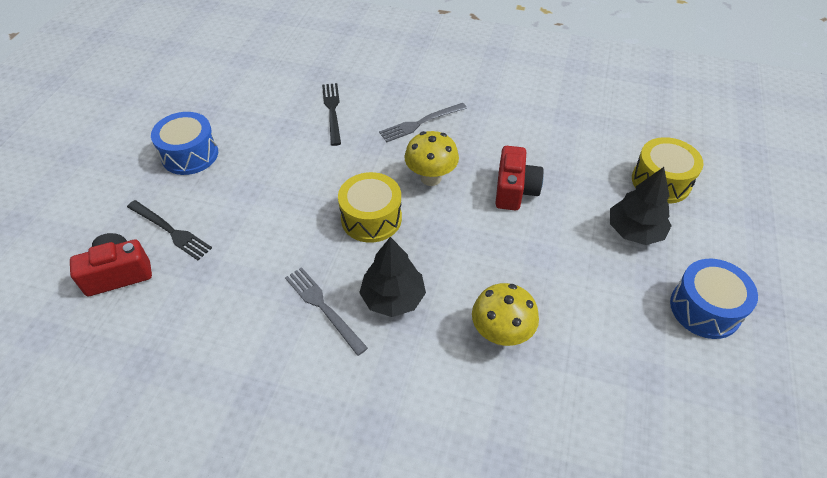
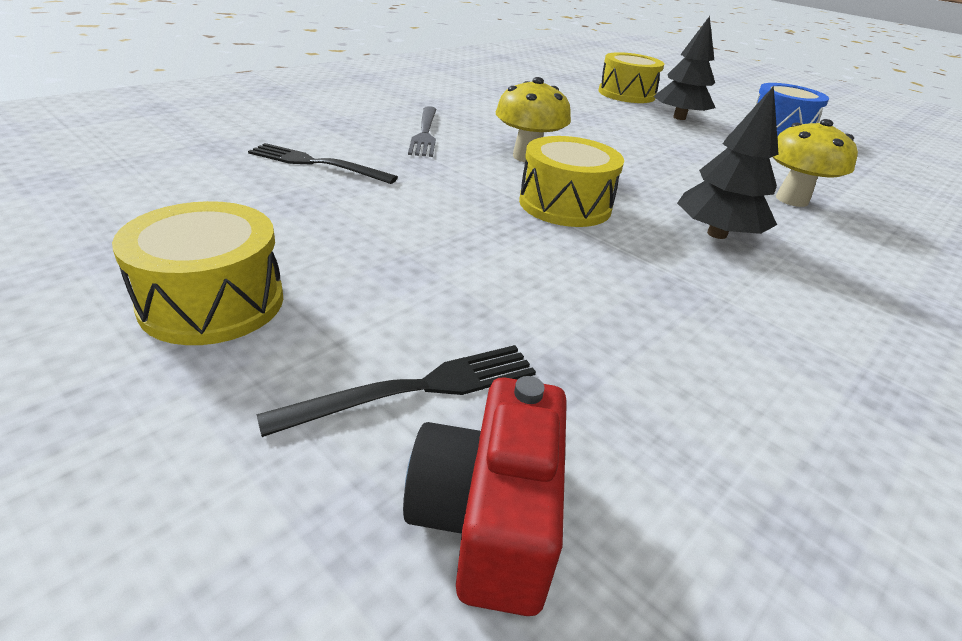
camera: 65 degrees left, 15 degrees down
(190, 154) = (212, 302): blue drum -> yellow drum
(323, 307) = (716, 283): grey fork -> none
(514, 190) = (587, 133): red camera -> none

